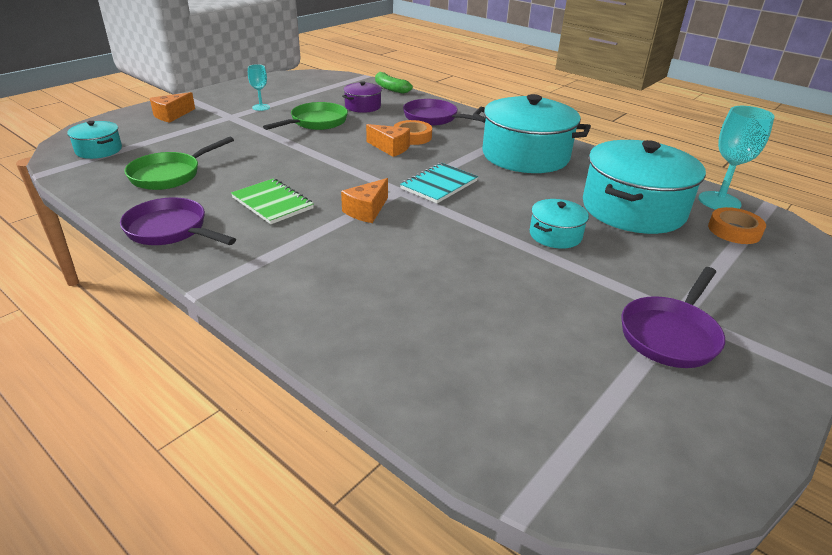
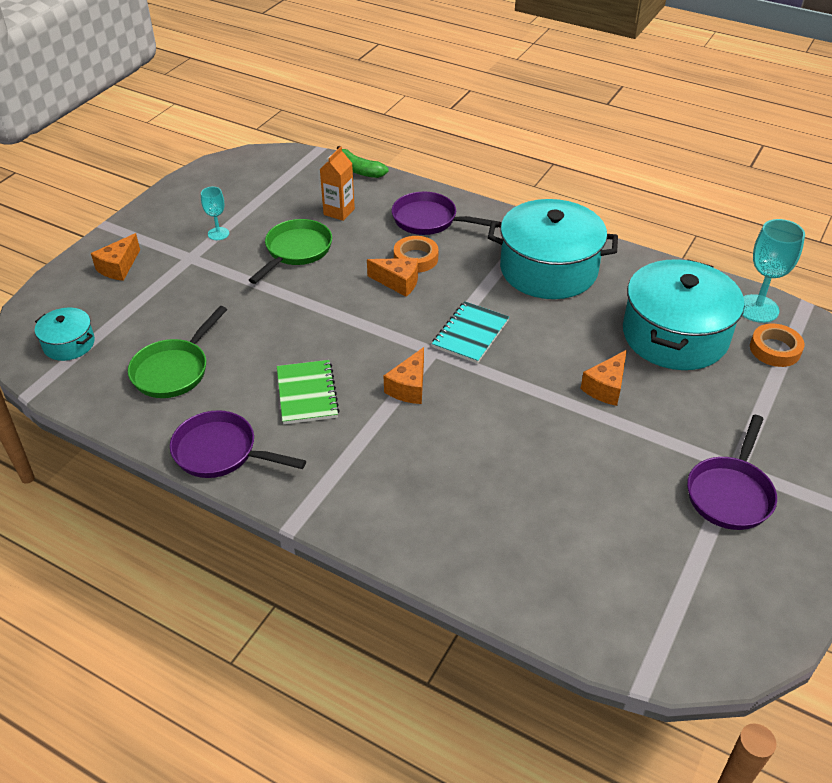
camera: 10 degrees left, 10 degrees up
(272, 203) = (307, 394): green notebook -> green notebook turned 45 degrees clockwise
(363, 106) = (339, 212): purple pot -> orange carton
(555, 235) = (606, 387): turquoise pot -> orange cheese

